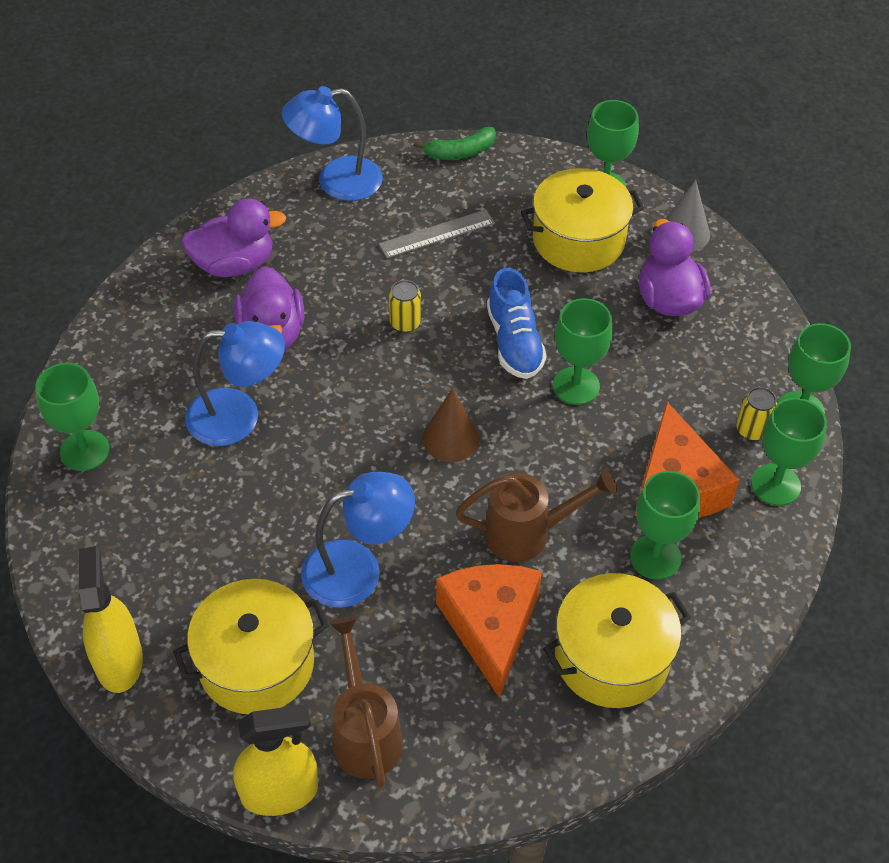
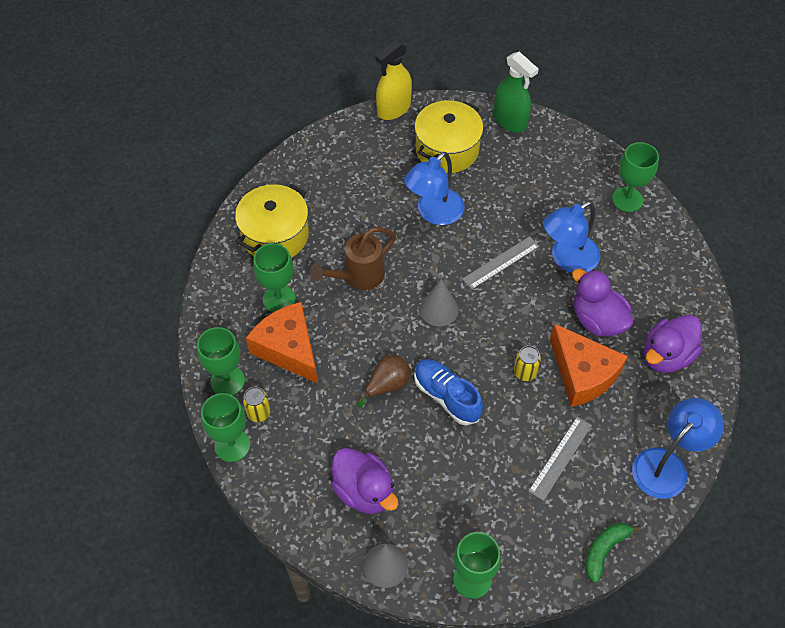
camera: 150 degrees right, 5 degrees up
(119, 661) = (510, 121): yellow spray bottle -> green spray bottle
(325, 455) = (501, 262): none -> grey ruler
(365, 733) = (373, 147): brown watering can -> none
(450, 438) = (439, 309): brown cone -> grey cone
(490, 626) = (346, 220): orange cheese -> orange cheese (582, 374)
(576, 386) = (387, 385): green goblet -> brown pear
(578, 240) = (459, 511): yellow pot -> none

